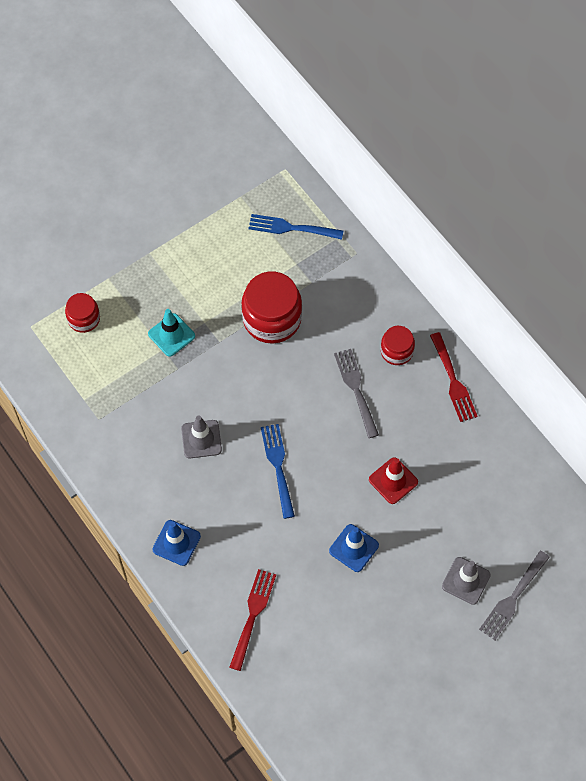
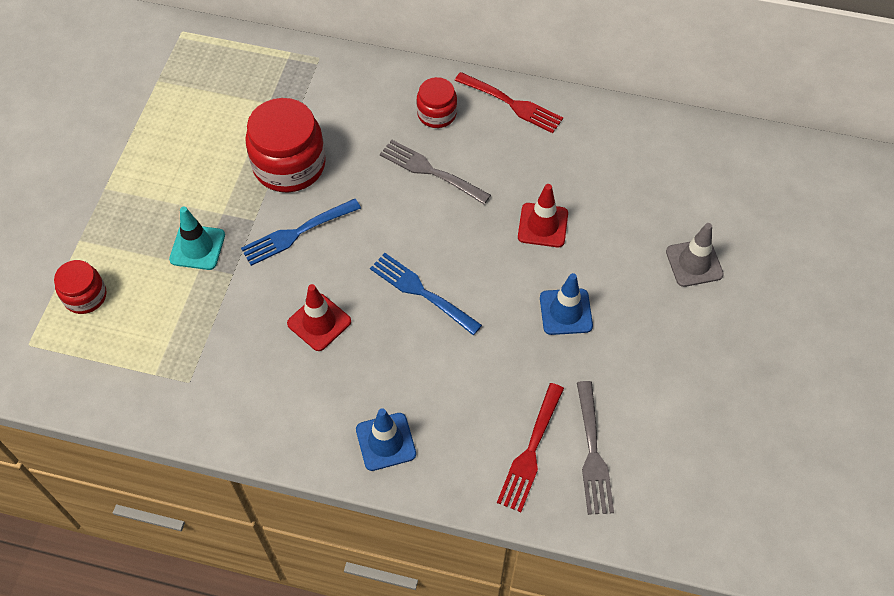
camera: 40 degrees left, 5 degrees down
(201, 439) = (319, 322): grey traffic cone -> red traffic cone
(253, 615) = (530, 451): red fork -> red fork turned 135 degrees counterclockwise
(291, 228) = (235, 76): blue fork -> blue fork (297, 233)
(513, 598) = (748, 247): grey fork -> grey fork (592, 453)

